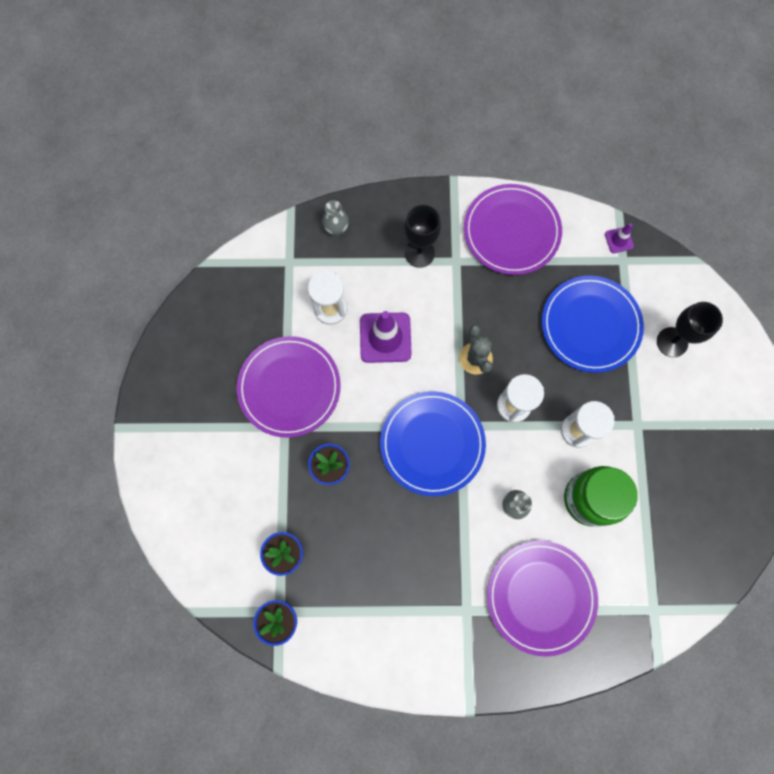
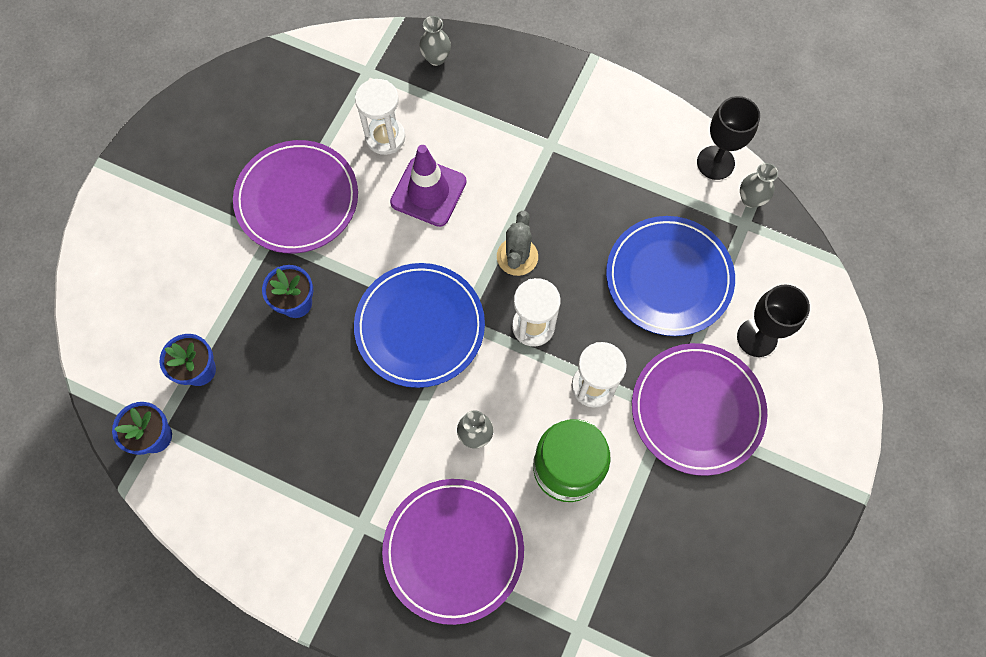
camera: 25 degrees right, 5 degrees down
(419, 253) = (513, 120): black goblet -> black goblet (715, 163)
(511, 231) = (630, 139): purple plate -> purple plate (697, 410)
(619, 240) = (750, 199): purple traffic cone -> grey vase

